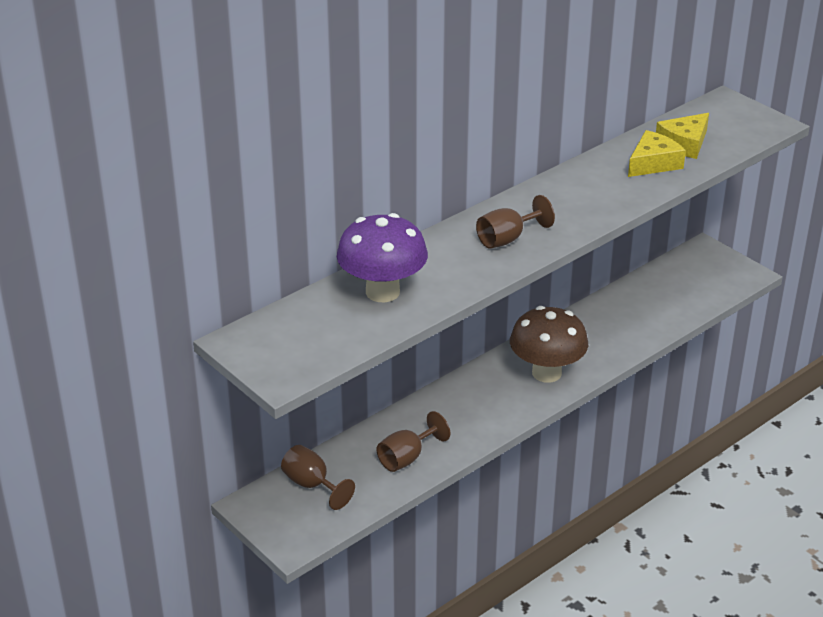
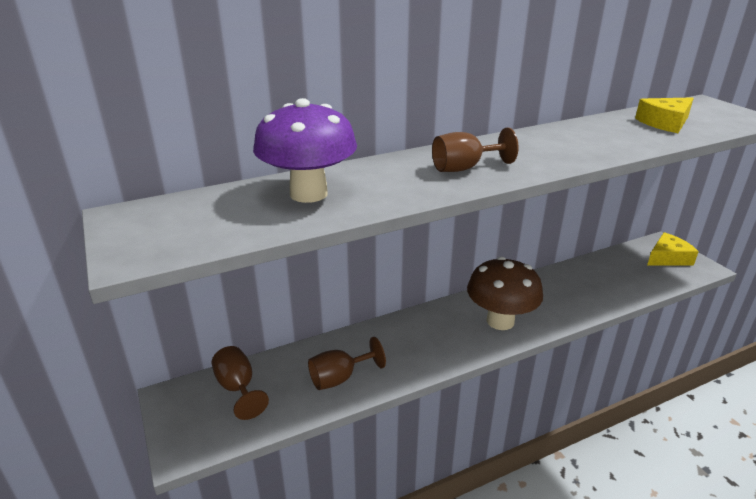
camera: 15 degrees right, 5 degrees down
(653, 163) = (632, 132): yellow cheese -> yellow cheese (668, 258)

